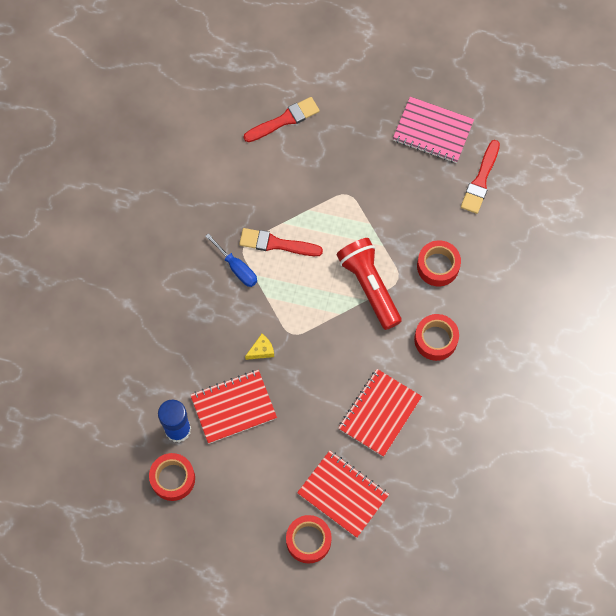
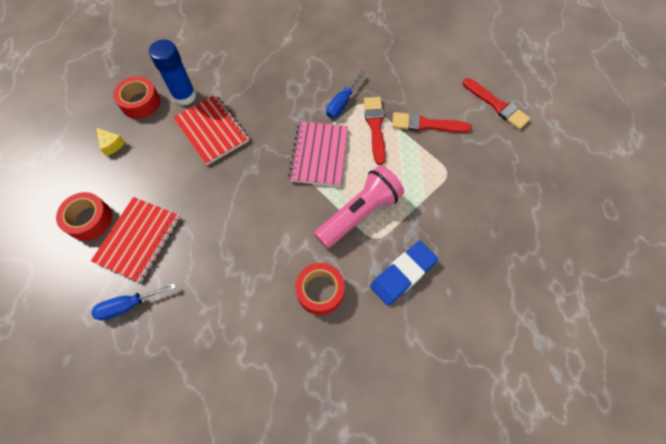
camera: 75 degrees right, 5 degrees down
(261, 350) = (270, 139): yellow cheese -> yellow cheese (111, 144)
(369, 286) = (359, 213): red flashlight -> pink flashlight
(379, 413) = (228, 254): red notebook -> none
(407, 508) = (128, 305): none -> blue screwdriver
(433, 131) = (550, 234): pink notebook -> pink notebook (319, 154)
(438, 266) = (403, 274): red tape -> blue eraser
(480, 180) = (518, 296): red brush -> red brush (426, 124)

